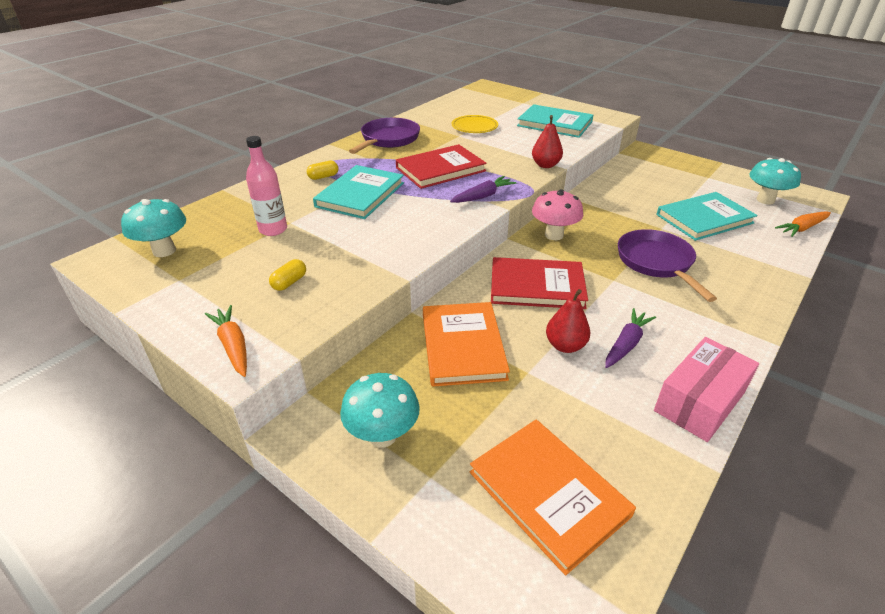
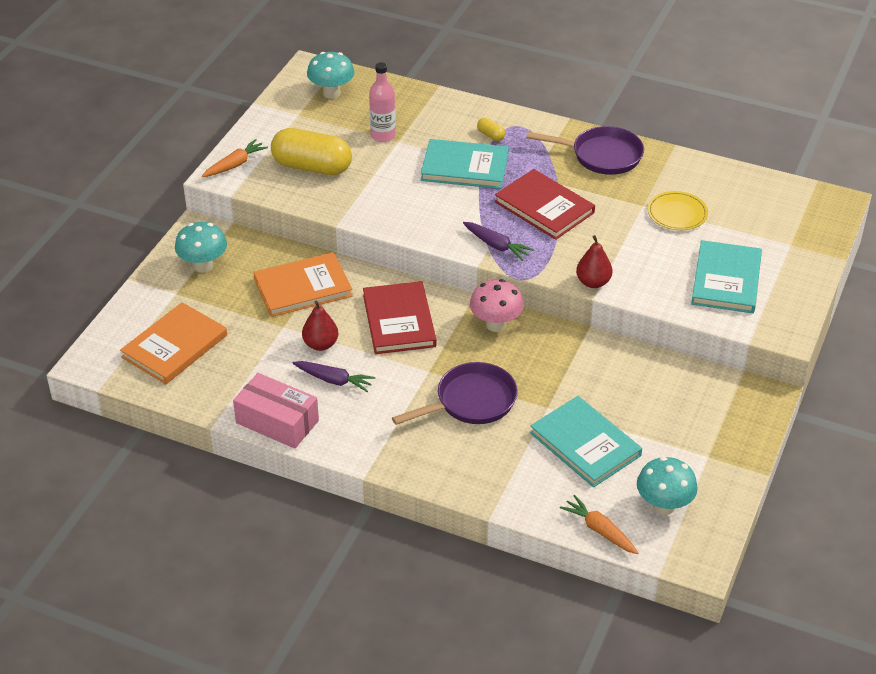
camera: 75 degrees right, 5 degrees up
(289, 282) = (312, 167): yellow capsule -> yellow capsule, size x2.44

